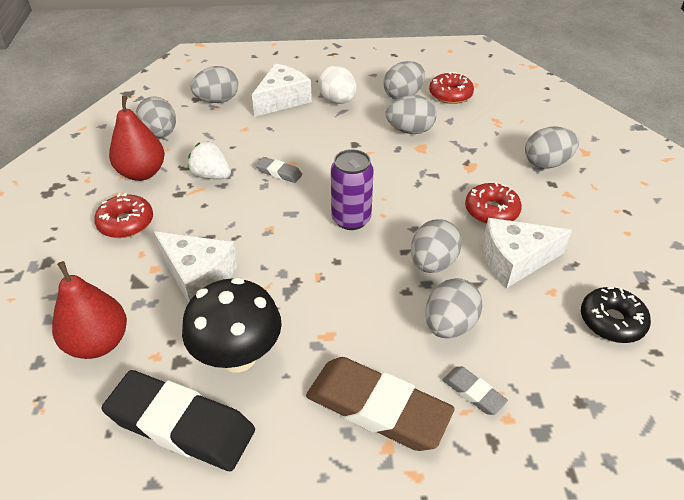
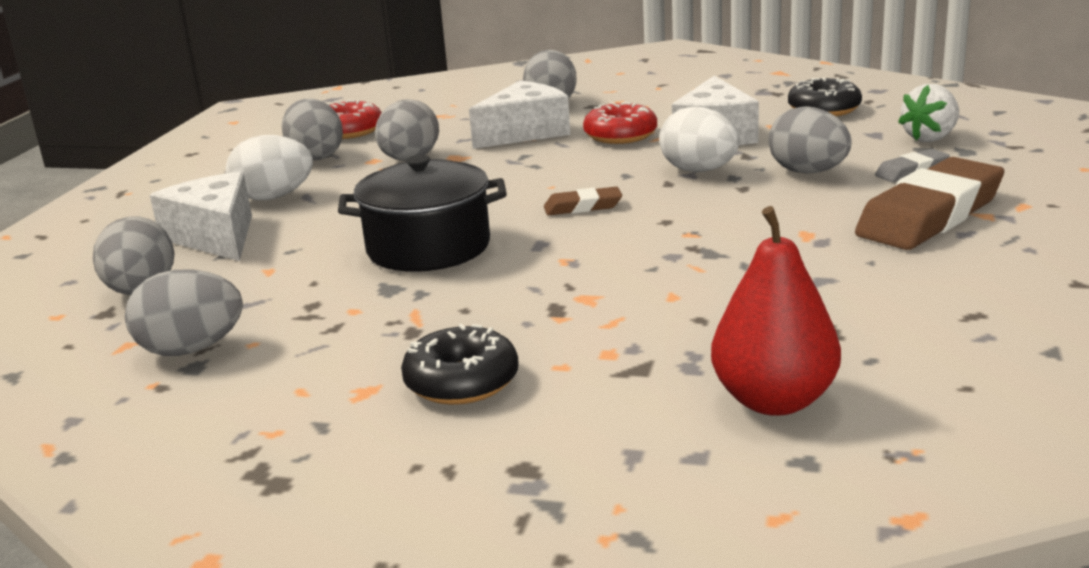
camera: 70 degrees left, 20 degrees down
(126, 223) = (462, 382): red donut -> black donut
(142, 173) = (312, 367): red pear -> none
(181, 425) = (952, 331): black eraser -> none
(198, 276) = (648, 315): white cheese -> white cheese (524, 133)
(211, 175) = (385, 301): white strawberry -> white strawberry (930, 138)
(238, 356) = (830, 290): black mushroom -> none
(279, 172) = (428, 248): grey eraser -> black pot
(351, 219) = (583, 207): purple can -> brown eraser
(432, 263) = (699, 171): grey egg -> white egg

